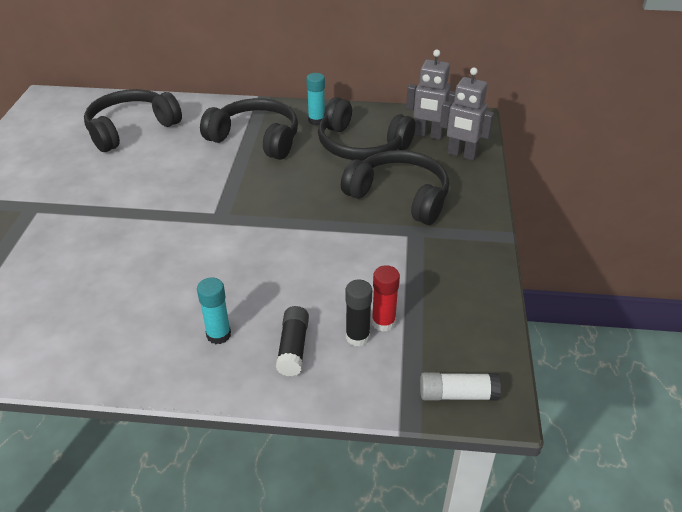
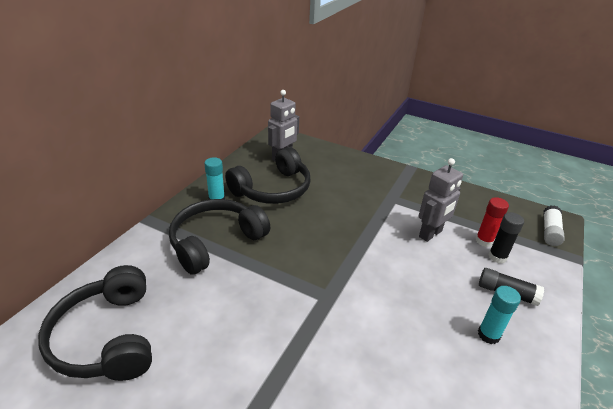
camera: 70 degrees left, 5 degrees down
(399, 196) = (349, 192): black headphones -> none
(461, 155) = (316, 153): grey robot -> grey robot (430, 234)

